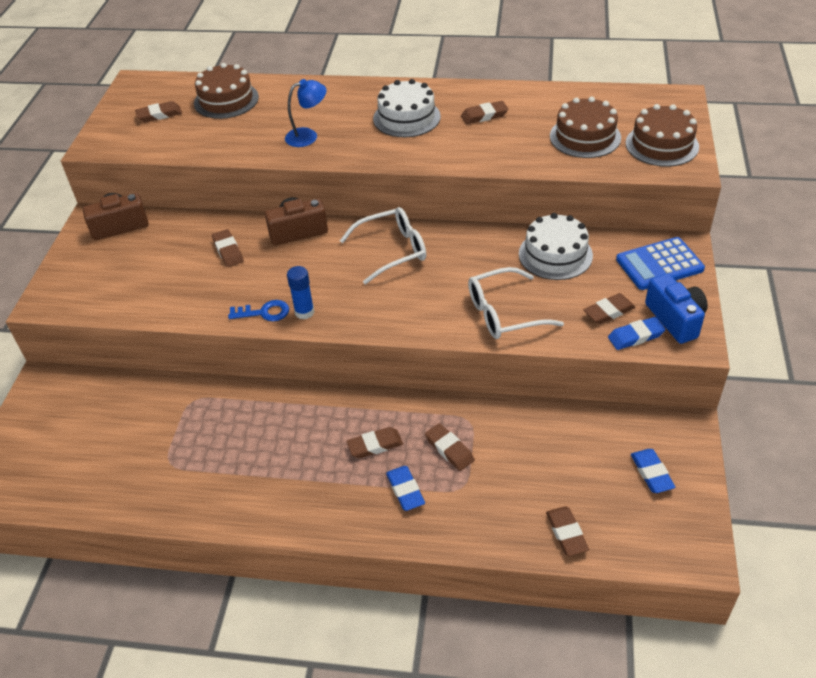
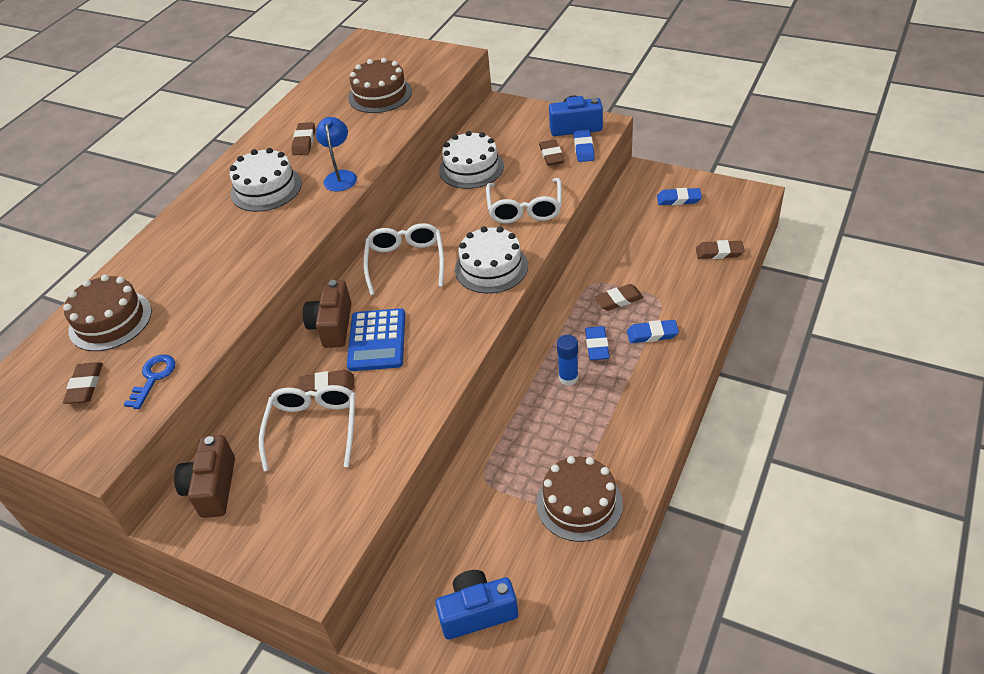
camera: 70 degrees left, 0 degrees up
(61, 432) = (477, 612): none -> blue camera
(182, 258) = (313, 428): none -> white glasses
(264, 312) = (441, 365): blue key -> blue key (153, 377)
(304, 312) = (456, 334): blue glue stick -> blue glue stick (568, 378)
(308, 136) = (239, 260): blue lamp -> blue lamp (340, 176)
(375, 445) = (597, 346): brown eraser -> blue eraser
(403, 311) = (491, 267): none -> white cake
(659, 264) = (513, 120): blue calculator -> blue calculator (377, 340)
(662, 145) = (419, 62): brown cake -> brown cake (579, 503)

